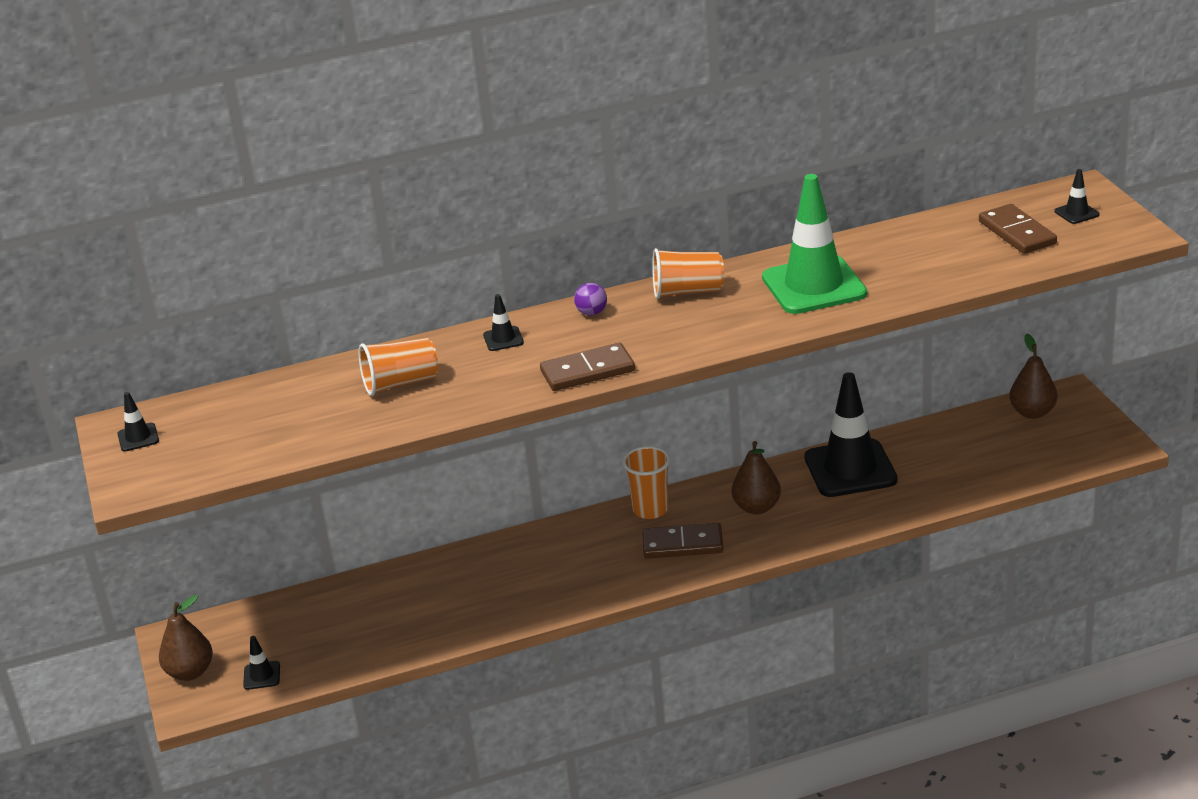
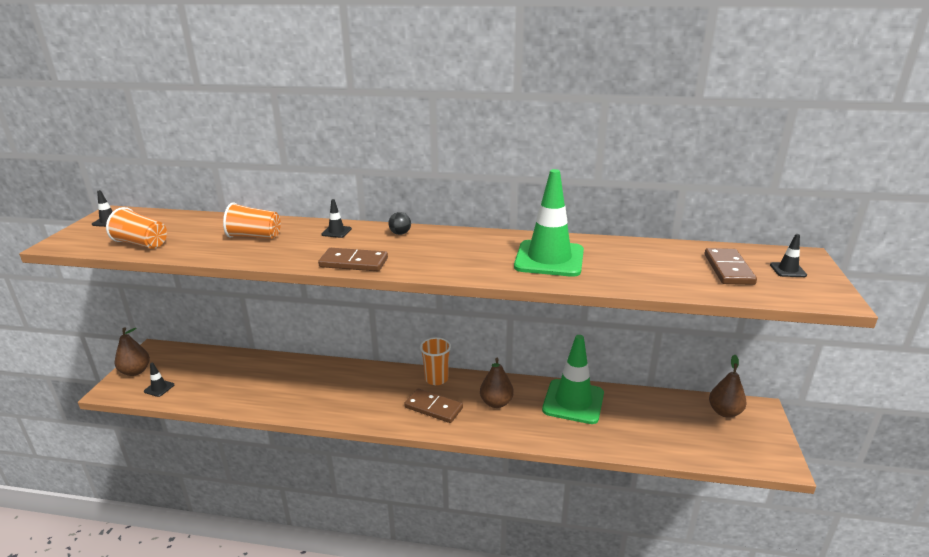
camera: 25 degrees right, 5 degrees down
(592, 313) = (400, 233): purple ball -> black ball
(687, 291) = (468, 239): orange cup -> orange cup (142, 244)
(850, 469) = (573, 402): black traffic cone -> green traffic cone

